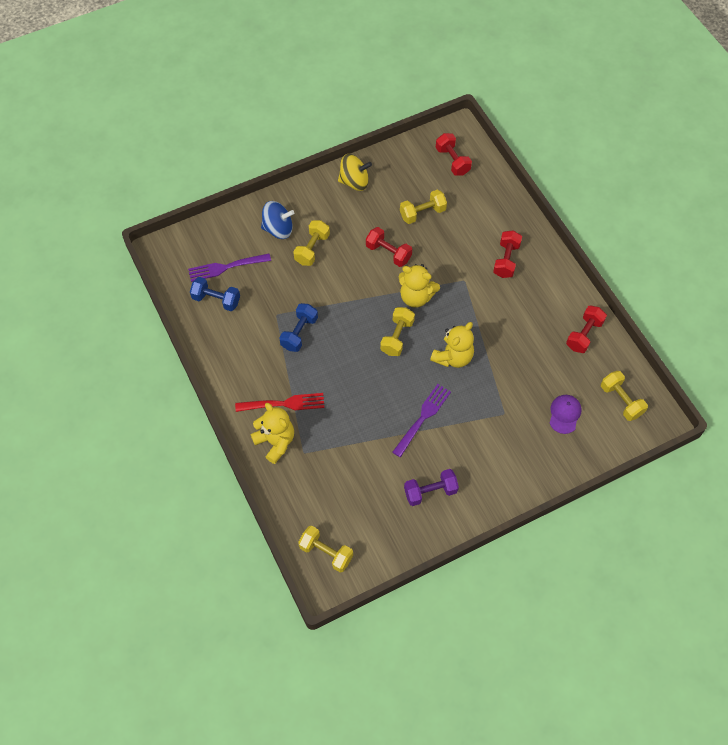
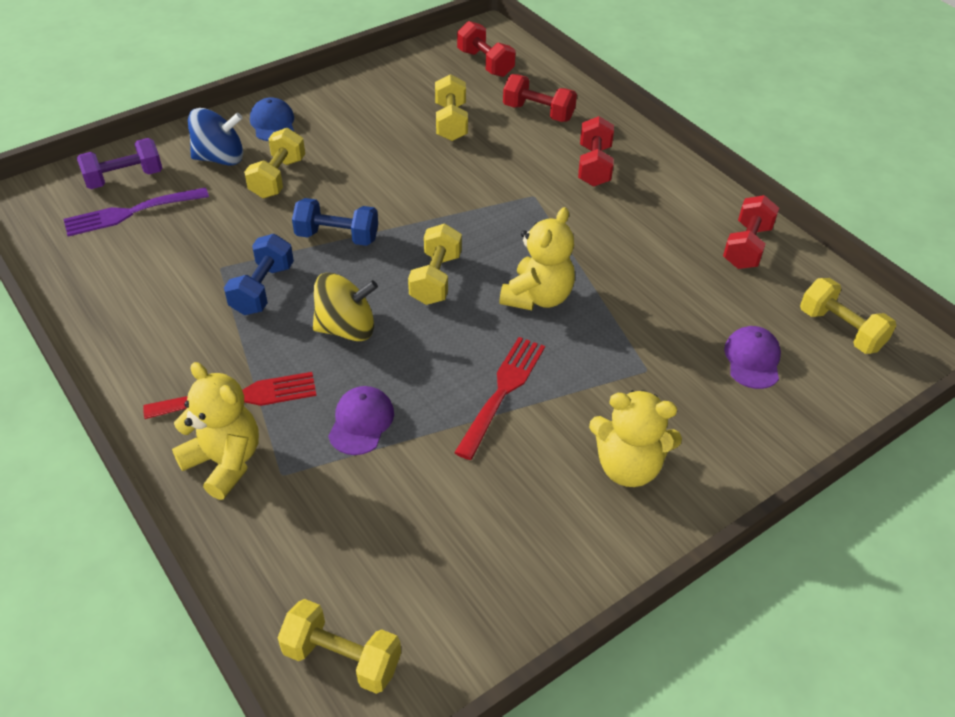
camera: 10 degrees left, 15 degrees down
(216, 300) = (112, 257): blue dumbbell -> blue dumbbell (337, 237)
(311, 202) = (273, 123): none -> blue cap
(346, 427) = (361, 422): none -> purple cap
(354, 182) = (339, 95): yellow spinning top -> yellow spinning top (346, 328)
(388, 253) = (404, 172): red dumbbell -> red dumbbell (538, 113)
(416, 297) = (459, 223): yellow teddy bear -> yellow teddy bear (628, 467)
(422, 213) = (451, 122): yellow dumbbell -> yellow dumbbell turned 60 degrees counterclockwise
(423, 418) = (502, 392): purple fork -> red fork
(430, 491) = (540, 513): purple dumbbell -> purple dumbbell (124, 178)

